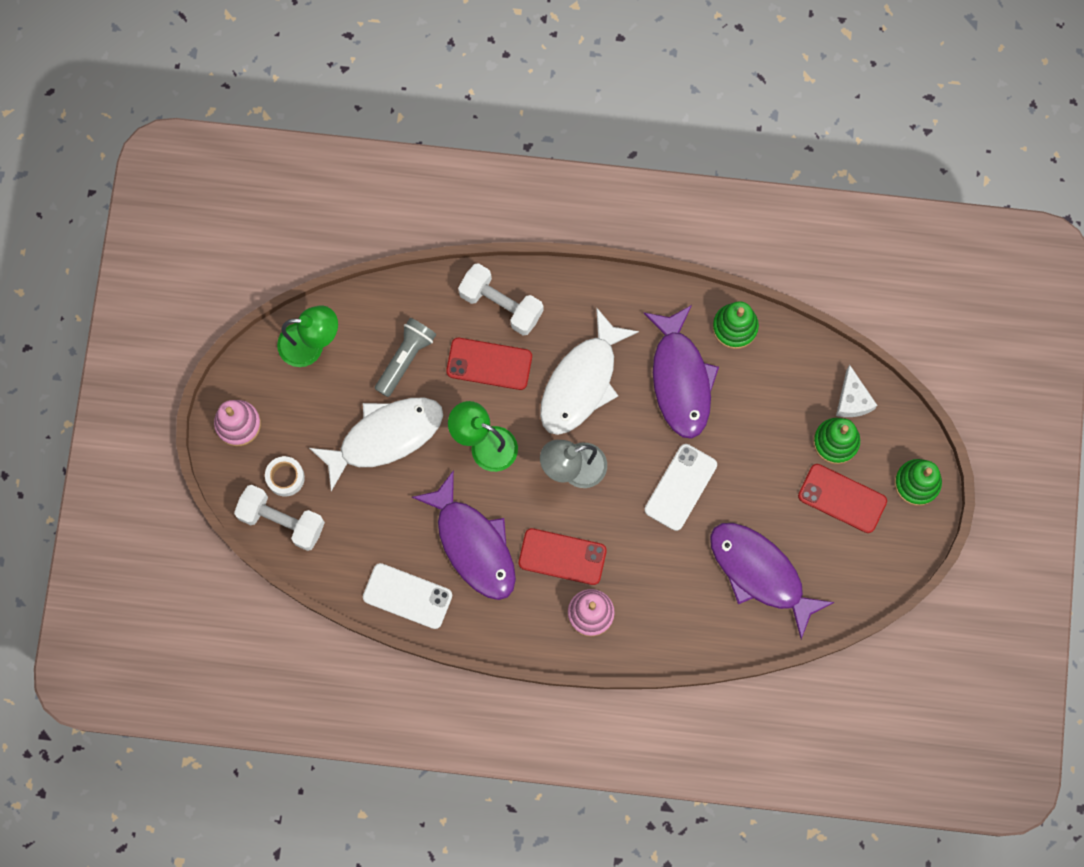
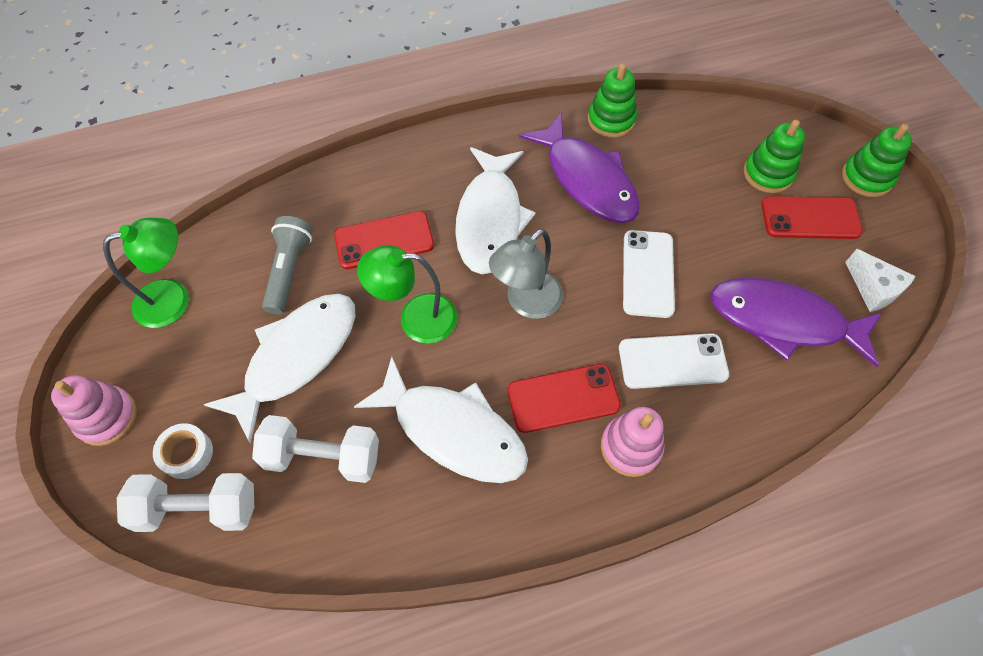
camera: 25 degrees left, 15 degrees down
(407, 596) = (399, 530): white phone -> white phone (672, 361)
(473, 544) = (453, 430): purple fish -> white fish
(501, 304) = (372, 185): white dumbbell -> white dumbbell (323, 456)
(852, 400) = (757, 135): white cheese -> white cheese (873, 289)

